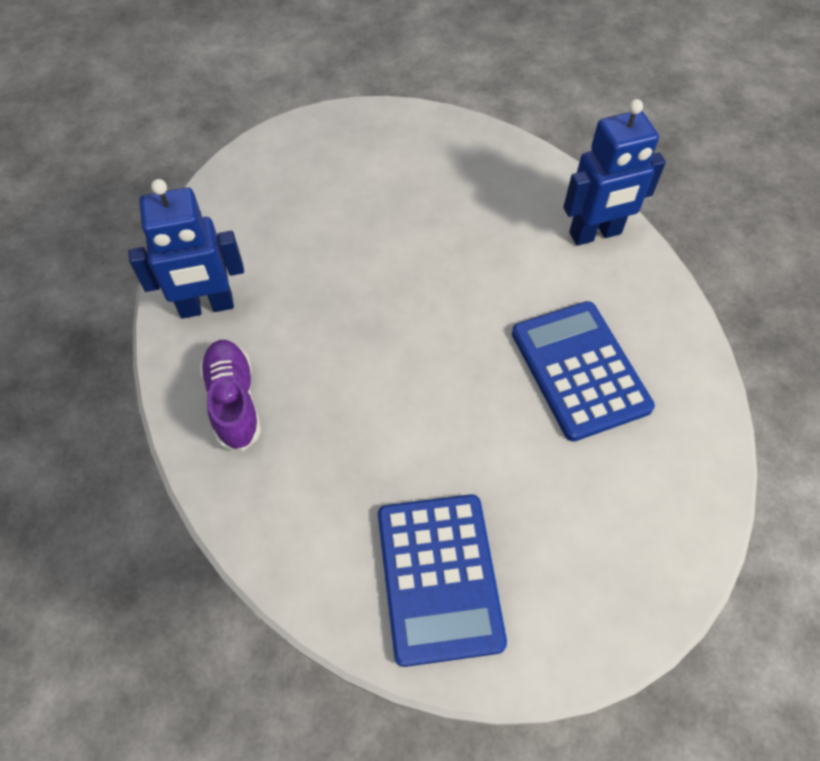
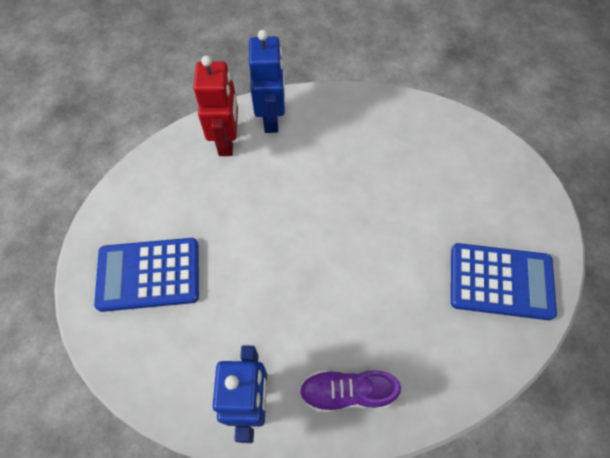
camera: 75 degrees left, 5 degrees up
(537, 197) = (227, 141): none -> red robot
(580, 370) = (374, 161): blue calculator -> blue calculator (149, 274)

